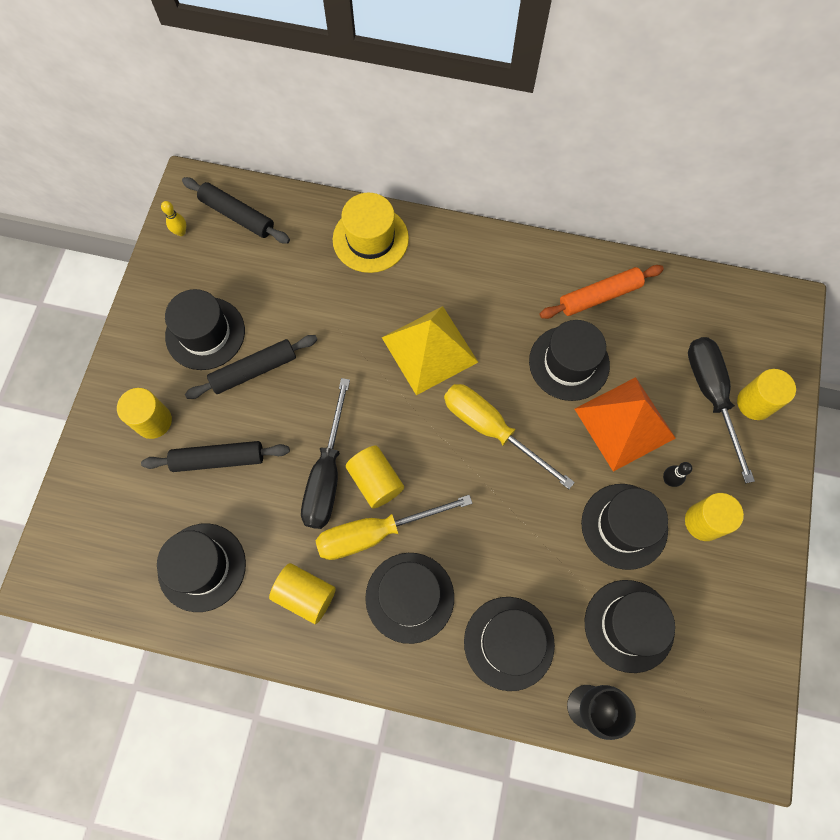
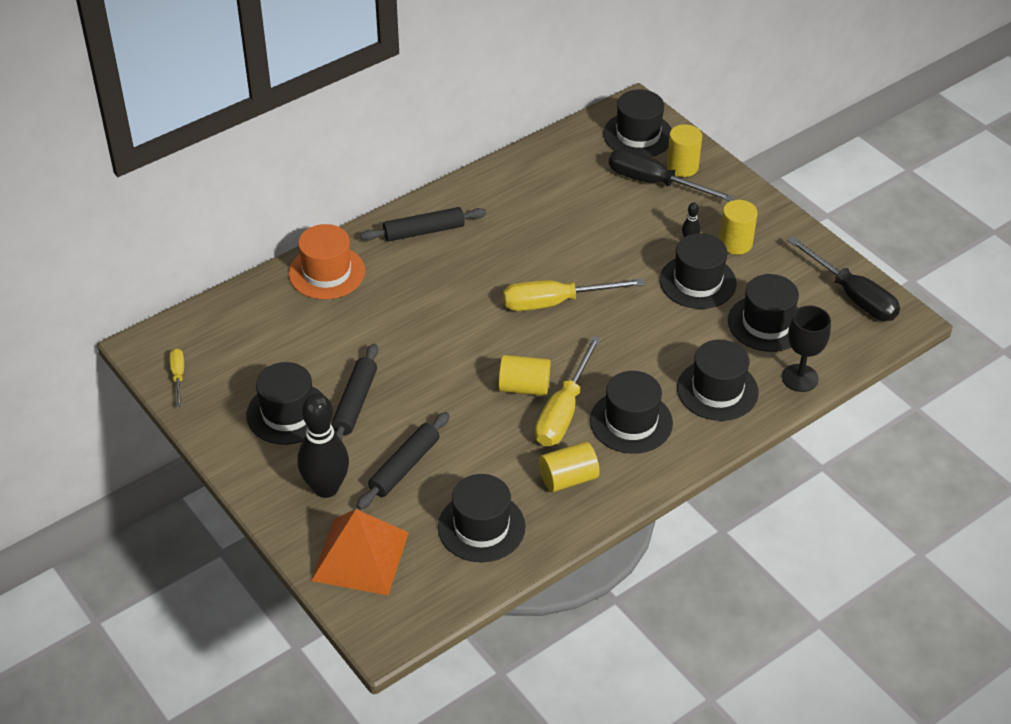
camera: 50 degrees left, 25 degrees down
(153, 421) = (326, 488): yellow cylinder -> black bowling pin
(181, 232) = (178, 376): yellow bowling pin -> yellow screwdriver
(237, 215) = (208, 334): black rolling pin -> black rolling pin (424, 231)
(327, 474) = (488, 411): black screwdriver -> black screwdriver (852, 296)
(370, 239) = (327, 272): yellow hat -> orange hat
(429, 350) = (456, 296): yellow pyramid -> none
(569, 363) = (551, 233): black hat -> black hat (638, 135)
(599, 296) = (520, 186): orange rolling pin -> none
(624, 423) = (626, 235): orange pyramid -> orange pyramid (360, 556)

